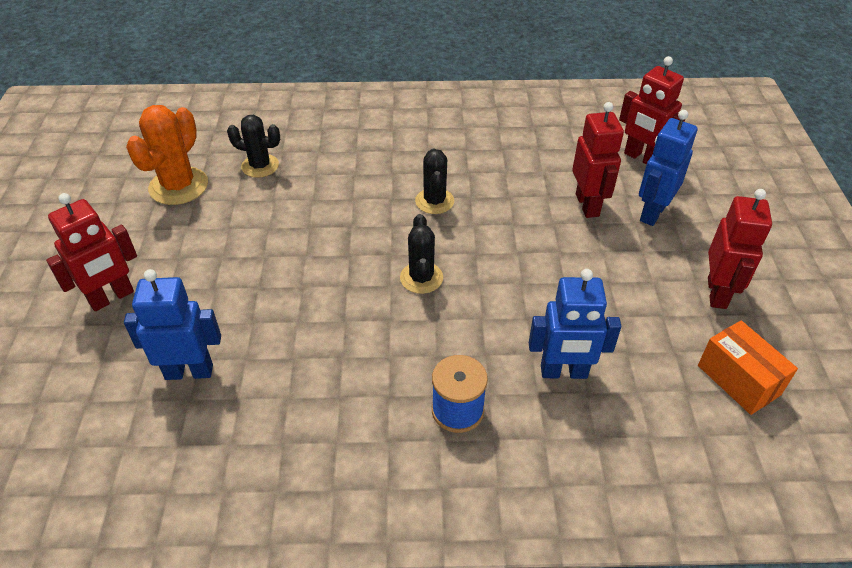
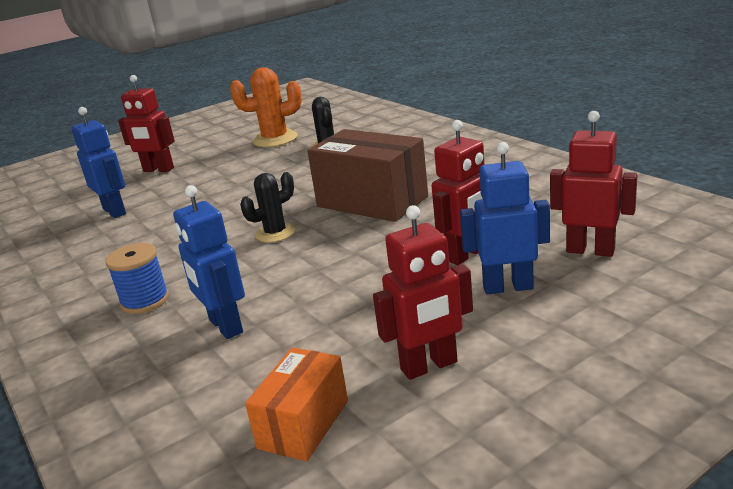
camera: 60 degrees right, 20 degrees down
(434, 201) = (372, 202): black cactus -> brown box
(641, 158) = (590, 250): red robot -> red robot turned 105 degrees clockwise

